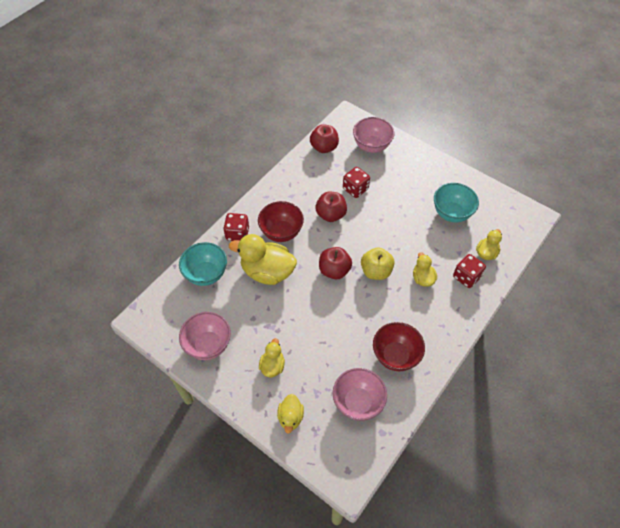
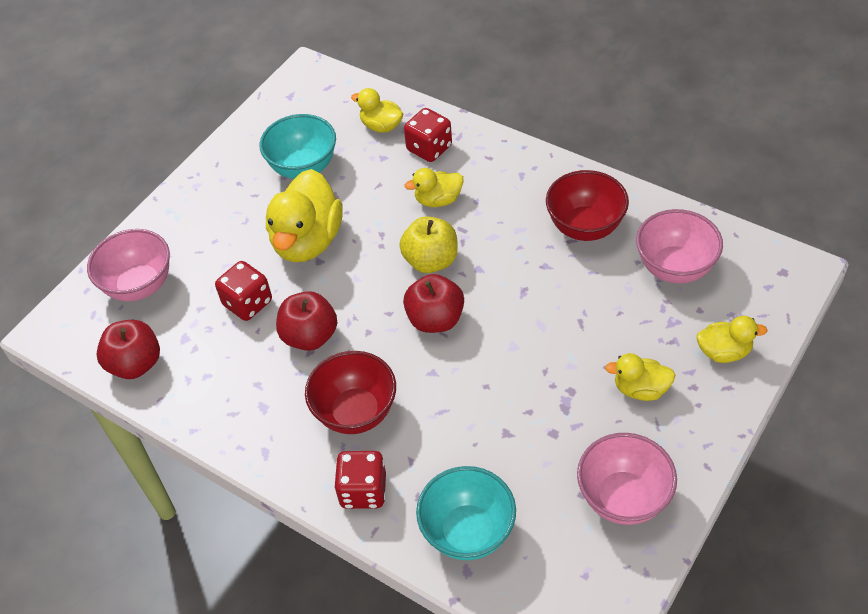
camera: 90 degrees left, 5 degrees down
(267, 272) = (450, 424): yellow duck -> yellow duck (307, 241)

